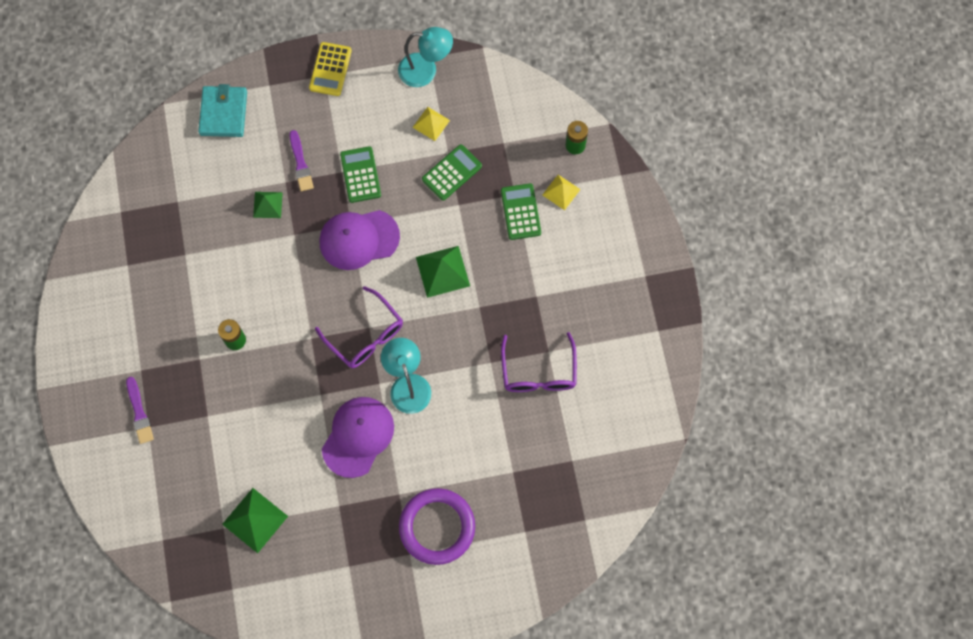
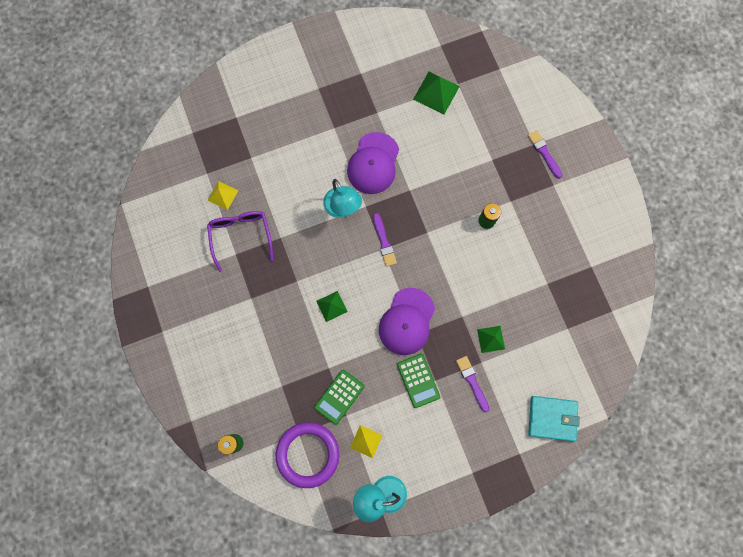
camera: 170 degrees right, 5 degrees up
(223, 113) = (552, 418): turquoise wallet -> turquoise wallet turned 75 degrees counterclockwise
(330, 69) = (468, 480): yellow calculator -> none
(359, 239) = (407, 321): purple cap -> purple cap turned 135 degrees clockwise
(365, 335) = (384, 242): purple glasses -> purple brush
(437, 527) = (301, 109): purple ring -> purple ring (308, 454)
(442, 271) = (331, 306): green pyramid -> green pyramid, size x0.63
(520, 212) = (274, 370): green calculator -> none
(561, 192) = (241, 395): yellow pyramid -> yellow pyramid (223, 195)

